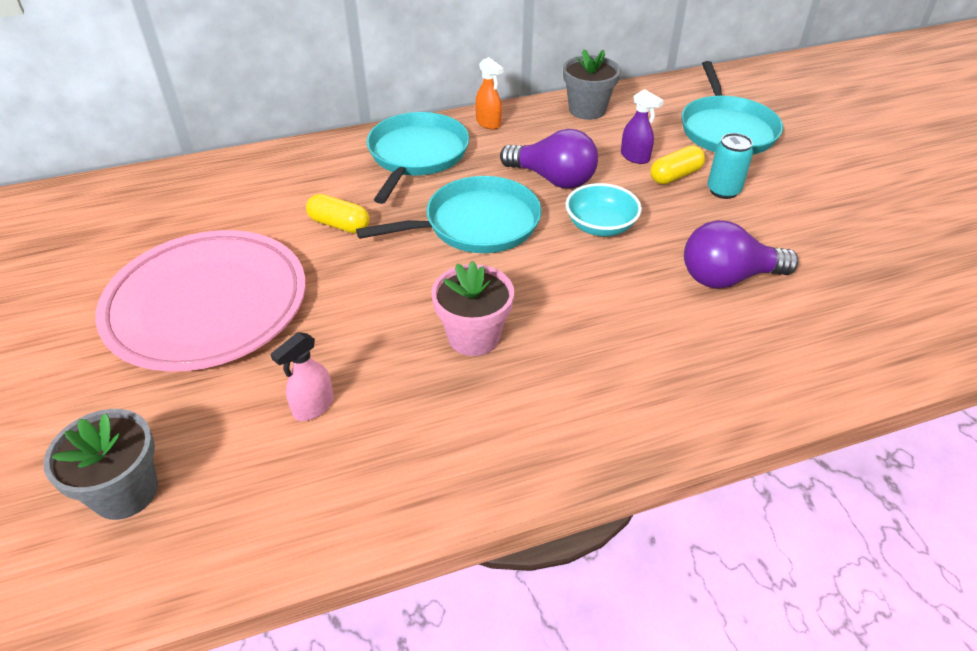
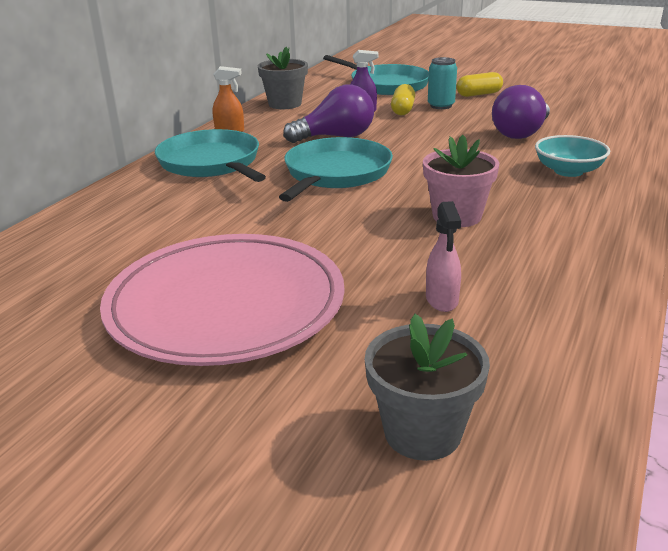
camera: 45 degrees left, 15 degrees down
(339, 224) = (234, 216): yellow capsule -> yellow capsule (479, 94)
(600, 226) = (412, 143): turquoise bowl -> turquoise bowl (568, 171)

